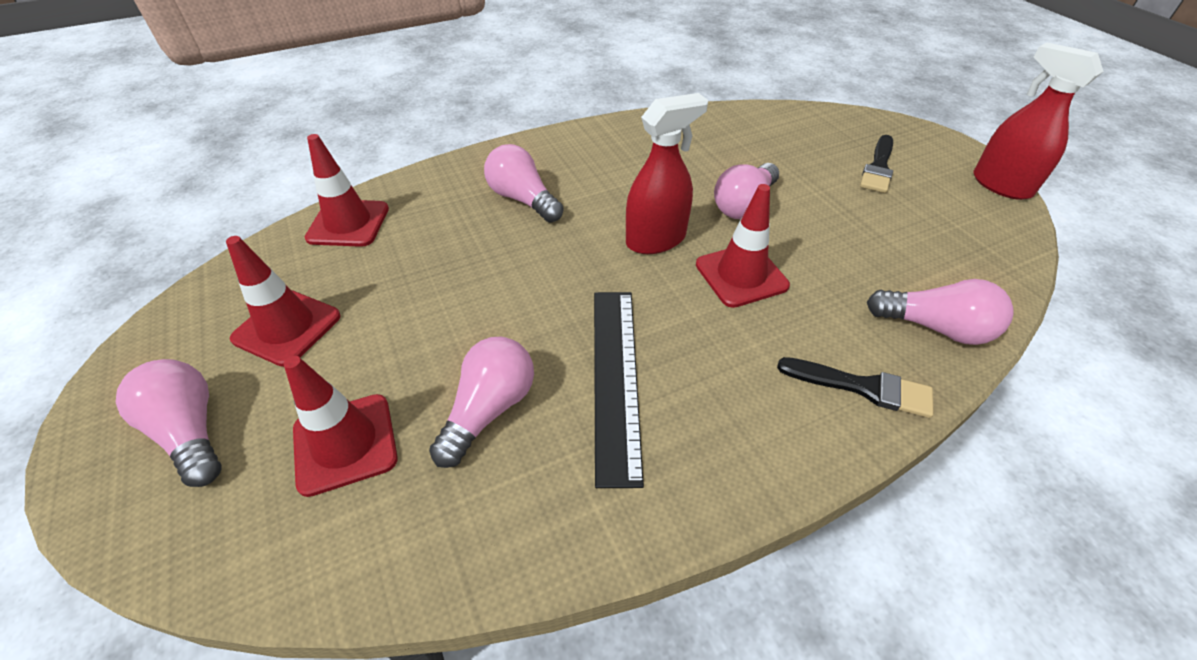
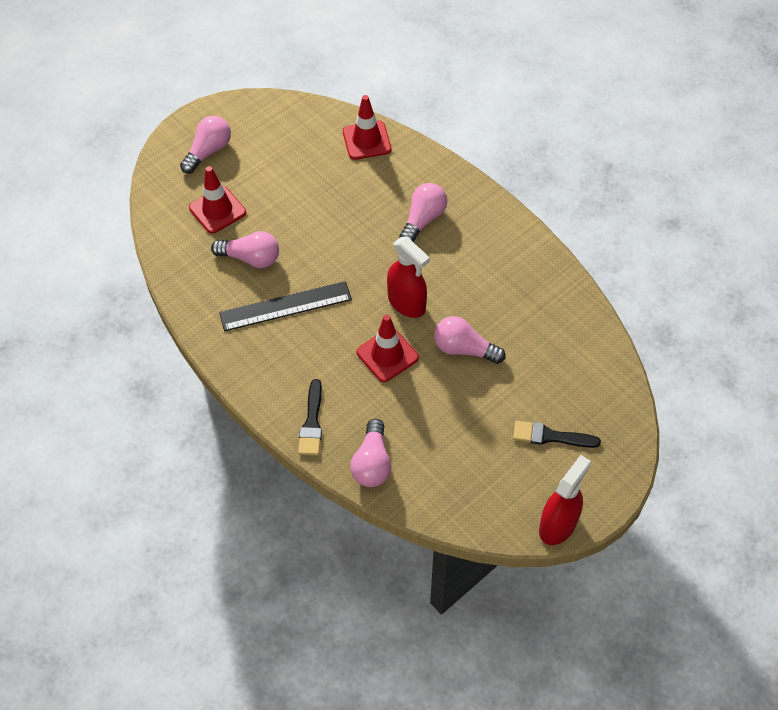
camera: 75 degrees right, 10 degrees up
(287, 327) = (277, 154): red traffic cone -> none

